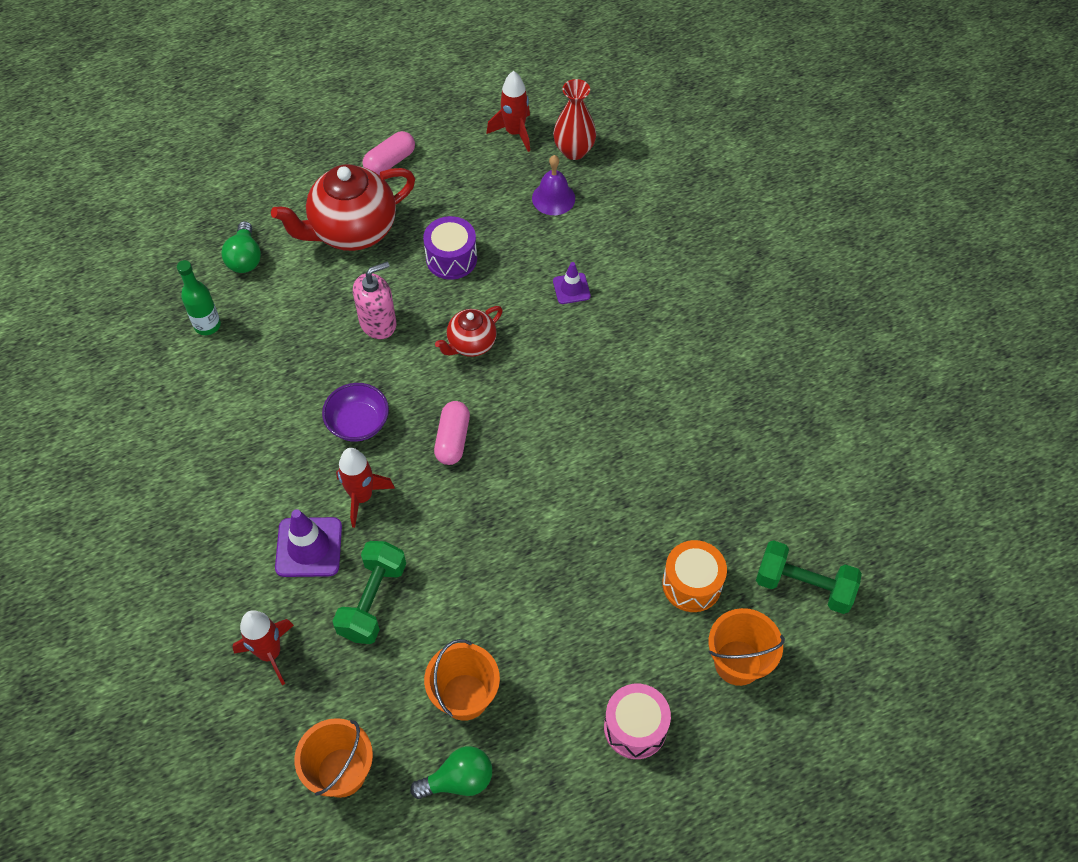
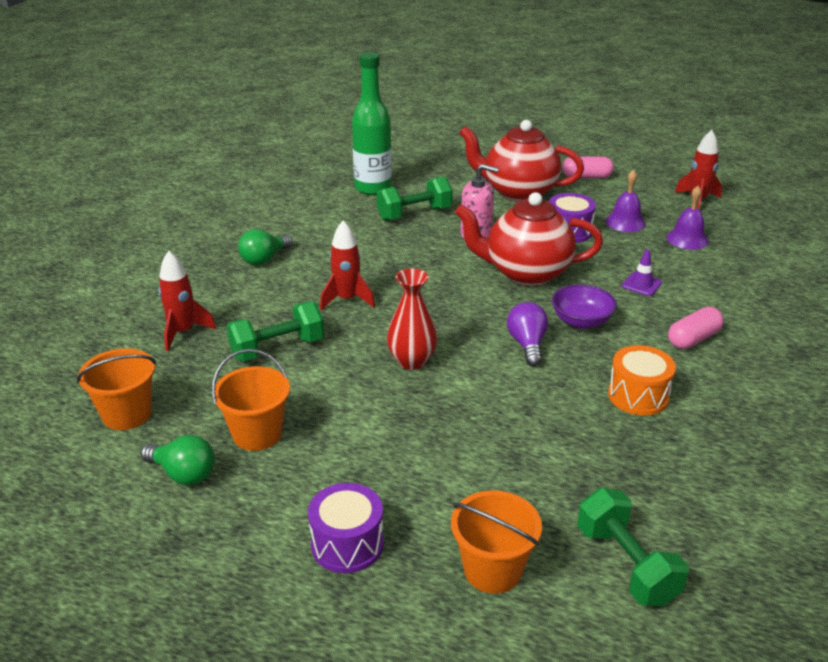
camera: 45 degrees right, 25 degrees down
(207, 325) = (373, 188): green bottle -> green bottle, size x1.71
(245, 258) = (435, 174): green light bulb -> green light bulb (264, 259)
(291, 335) = (414, 214): none -> green dumbbell
(309, 547) = (280, 302): purple traffic cone -> none
(358, 423) = (396, 268): purple bowl -> purple bowl (581, 321)
(453, 439) = (446, 307): pink capsule -> pink capsule (693, 339)
(471, 344) = (525, 273): red teapot -> red teapot, size x1.87
(485, 210) = (625, 222): none -> purple bell
(556, 431) = (527, 344): none -> purple light bulb
(574, 151) = (735, 226): red vase -> red vase (412, 361)
(635, 727) = (347, 544): pink drum -> purple drum
(692, 584) = (519, 492): orange drum -> orange drum (638, 396)

